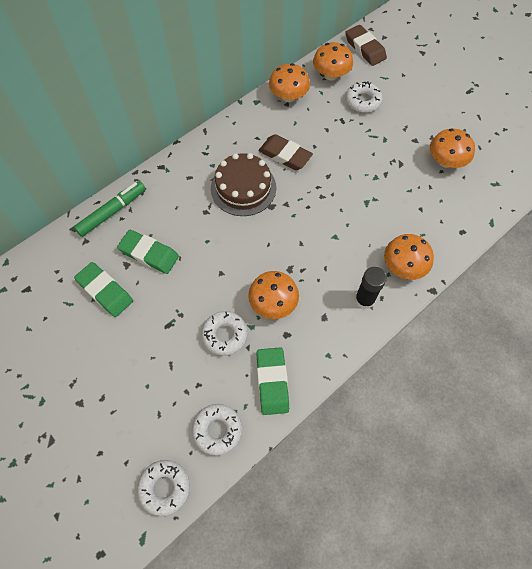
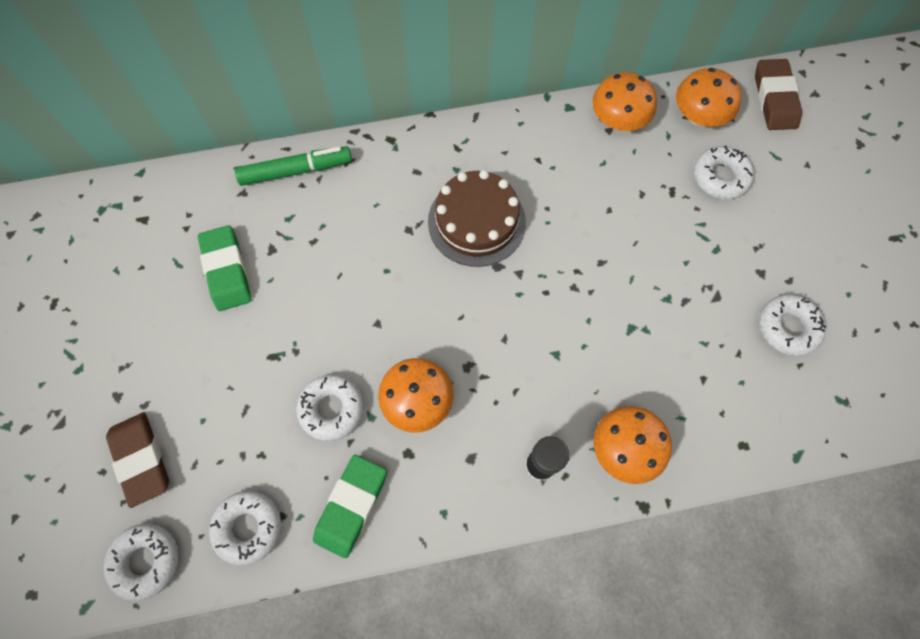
camera: 30 degrees right, 5 degrees up
(149, 254) = (306, 250): green eraser -> none
(285, 155) = (560, 203): brown eraser -> brown eraser (141, 459)
(446, 161) = (787, 327): orange mushroom -> white donut

